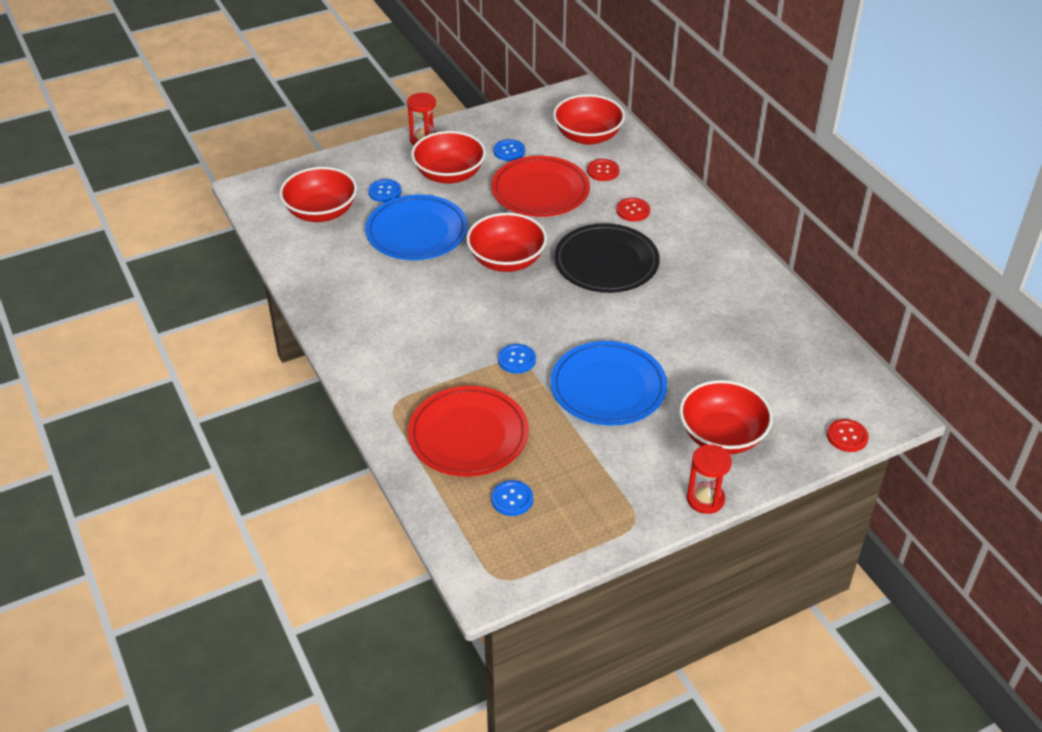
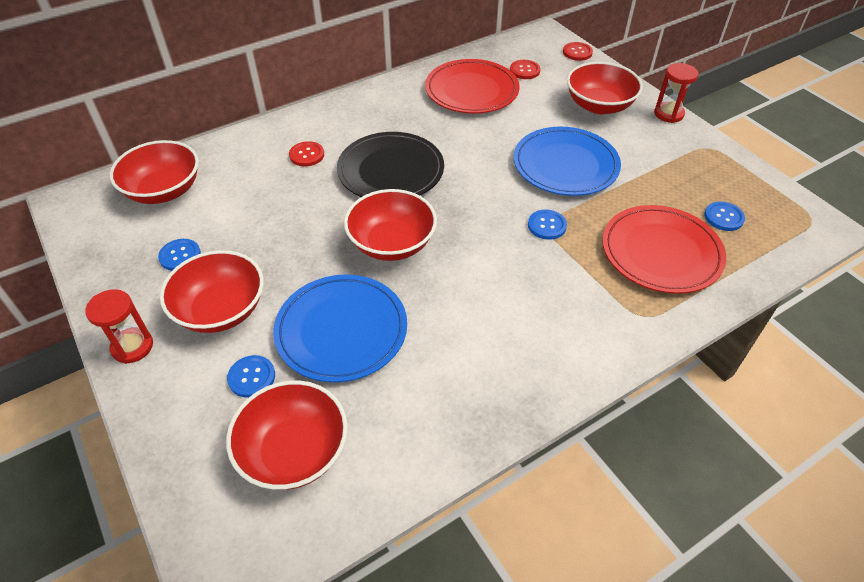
camera: 95 degrees left, 5 degrees up
(540, 191) = (265, 224): red plate -> red plate (471, 90)
(603, 171) = (234, 177): red button -> red button (524, 70)

